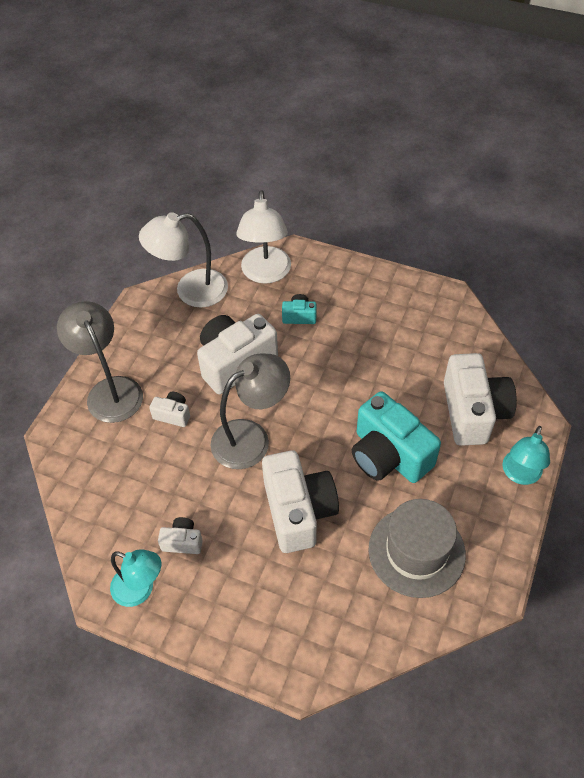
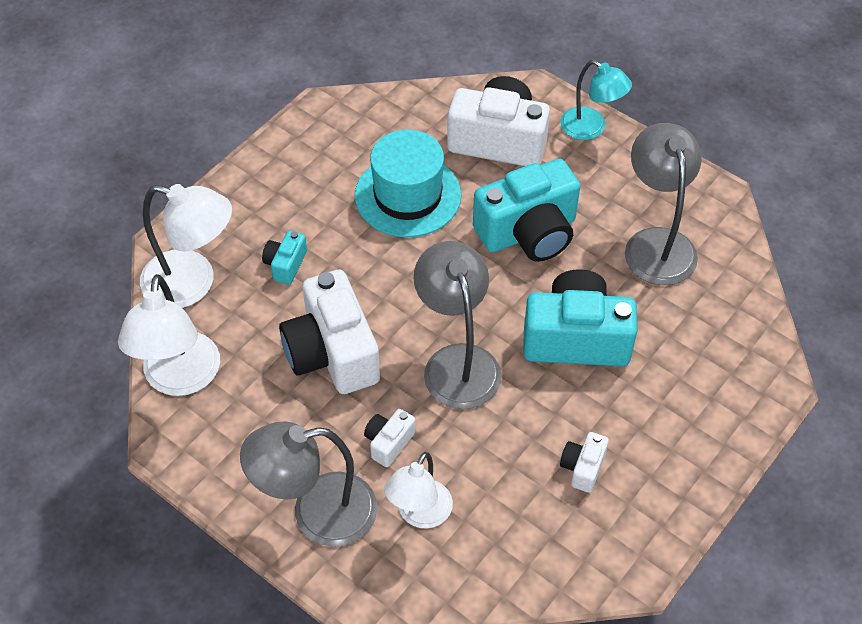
camera: 75 degrees left, 0 degrees up
(121, 447) = (419, 514): none -> white lamp
(140, 590) = (636, 526): turquoise lamp -> none
(298, 511) = (576, 338): white camera -> turquoise camera
(390, 368) = (408, 195): none -> turquoise hat
(416, 551) = (656, 243): grey hat -> grey lamp

